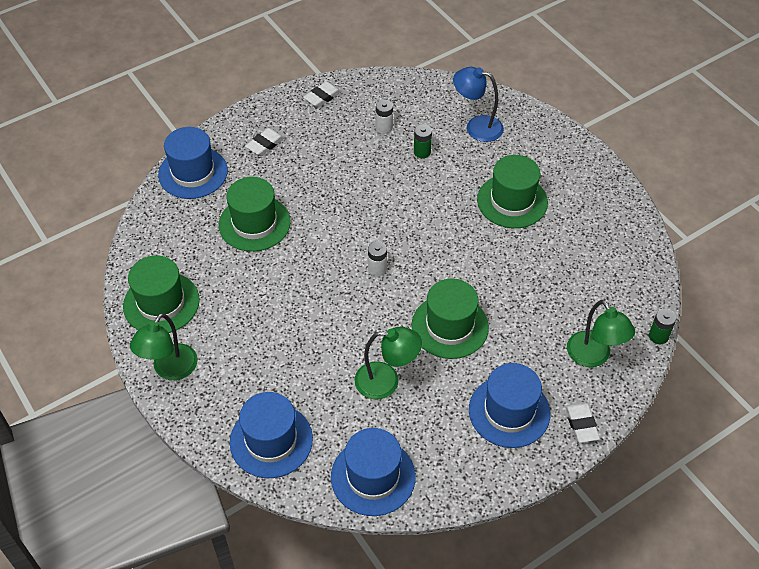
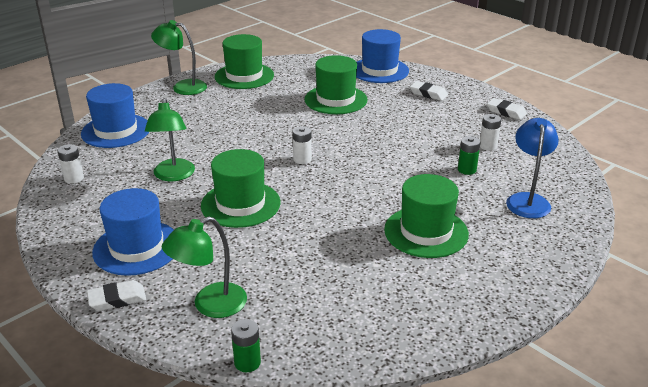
camera: 80 degrees right, 20 degrees down
(373, 477) = (74, 178): blue hat -> white battery

